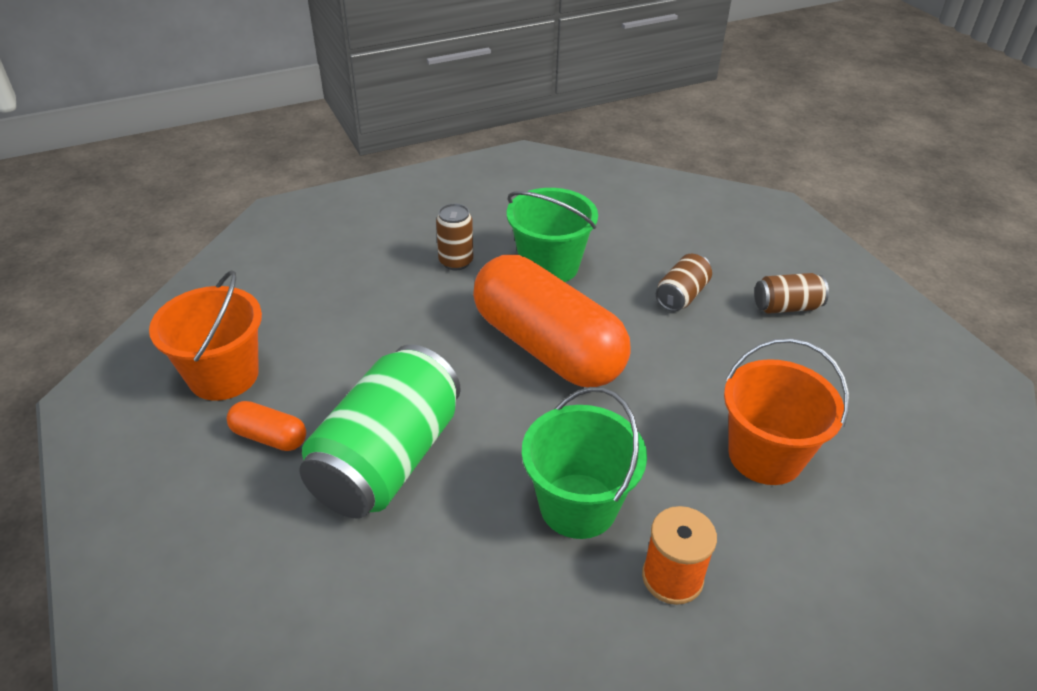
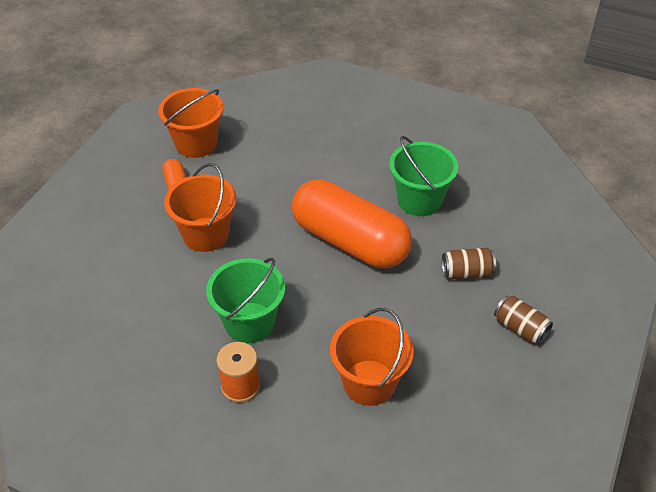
camera: 50 degrees right, 5 degrees up
(387, 459) = (206, 234): green can -> orange bucket
(456, 262) = (374, 162): brown can -> none
(547, 347) = (350, 241): orange capsule -> orange capsule turned 60 degrees counterclockwise

